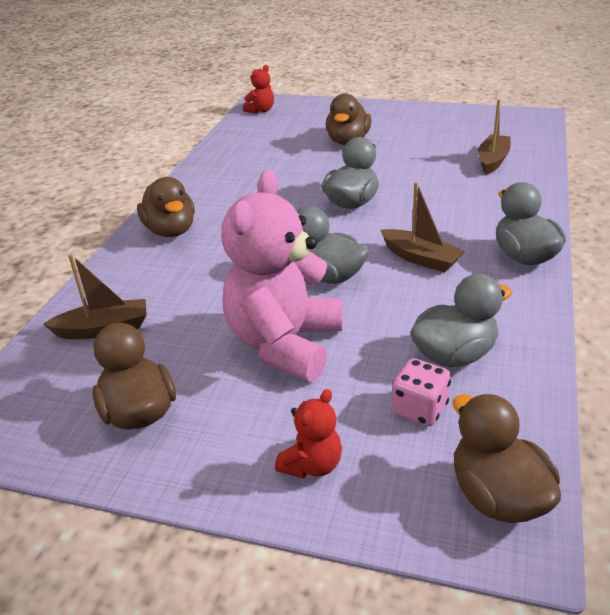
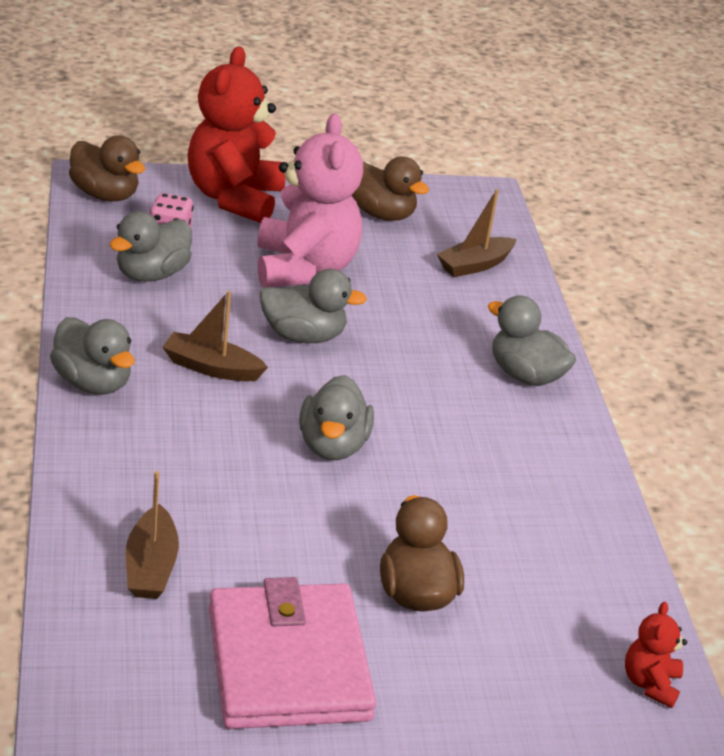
camera: 150 degrees right, 0 degrees up
(171, 231) = (525, 375): brown duck -> grey duck
(312, 465) = (234, 198): red teddy bear -> red teddy bear, size x2.26
(428, 127) = (288, 663): none -> pink wallet

